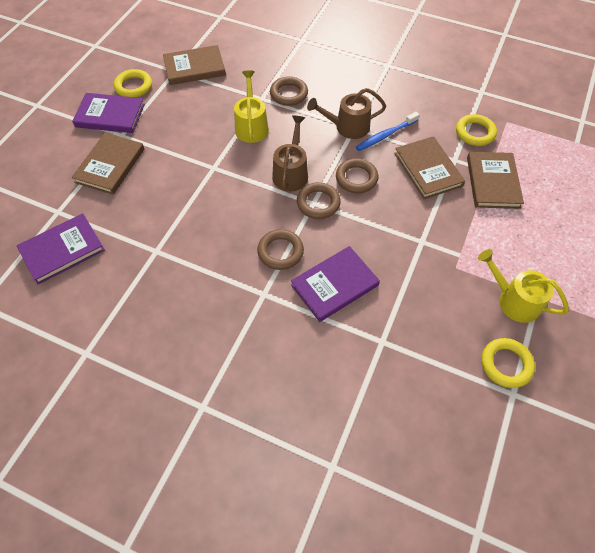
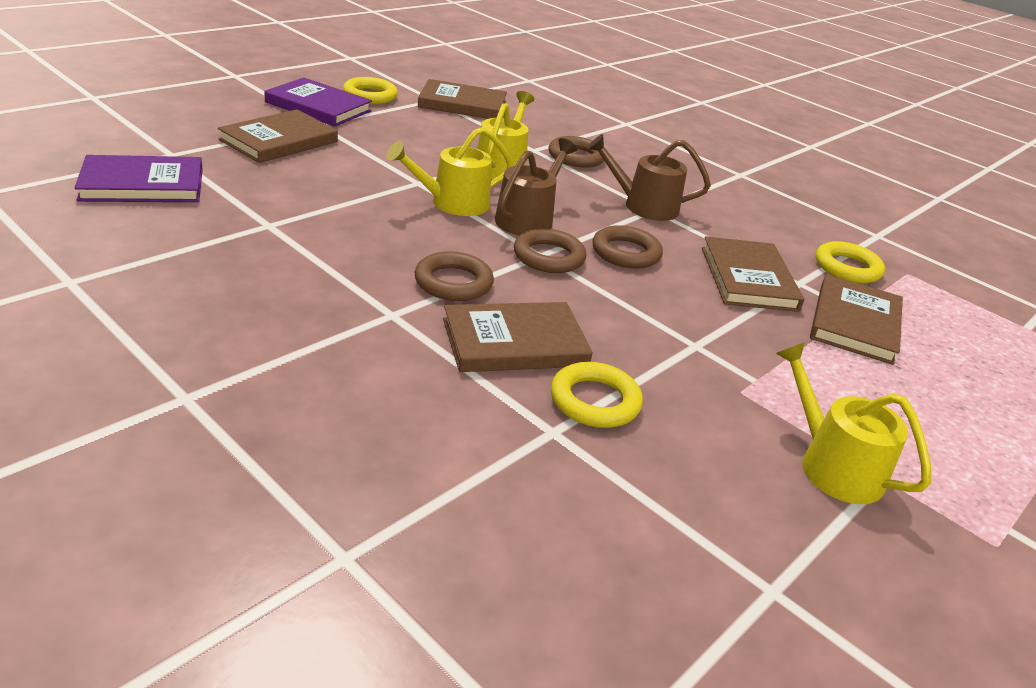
camera: 15 degrees right, 25 degrees down
(243, 178) = (453, 203): none -> yellow watering can
(334, 285) = (514, 342): purple book -> brown book
(385, 135) = (698, 229): blue toothbrush -> none
(506, 364) = (776, 543): yellow ring -> yellow ring (595, 401)

